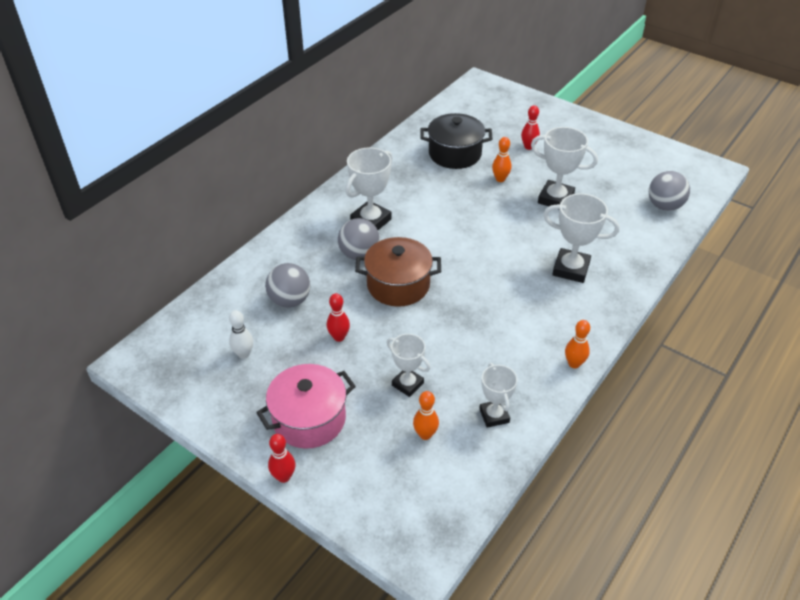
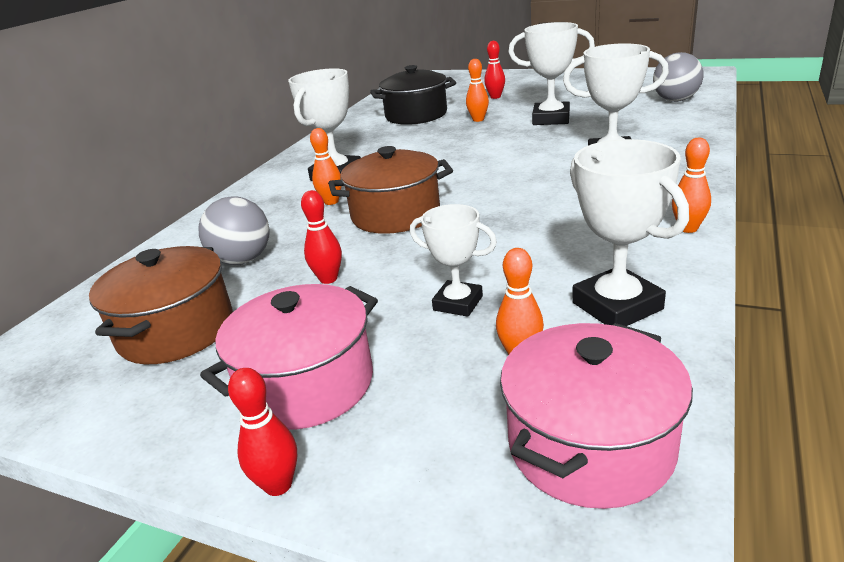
camera: 10 degrees left, 15 degrees down
(244, 354) = (176, 330): white bowling pin -> brown pot
(359, 254) = (331, 202): grey ball -> orange bowling pin
(432, 500) = (590, 446): none -> pink pot
(494, 415) = (617, 306): white trophy -> white trophy, size x1.55

